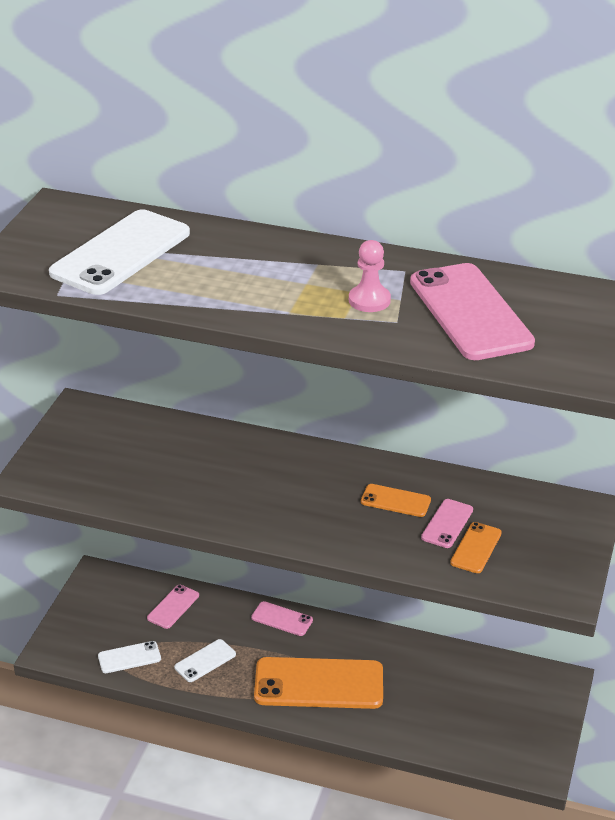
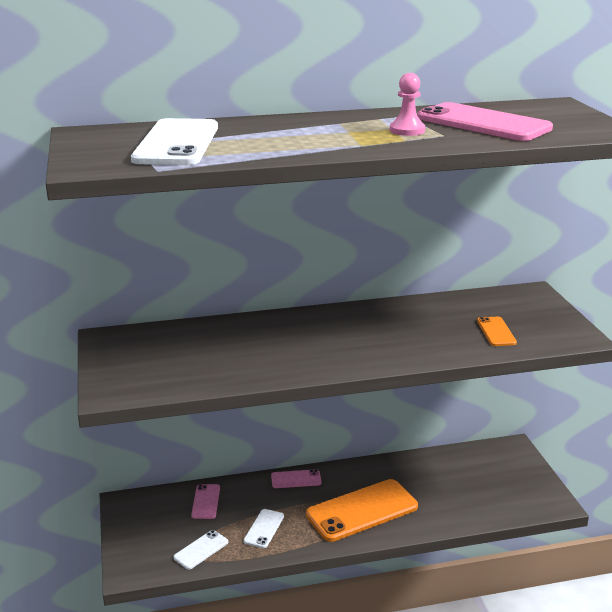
camera: 30 degrees left, 10 degrees down
(395, 501) = (411, 323): orange phone -> none
(447, 524) = (461, 325): pink phone -> none

